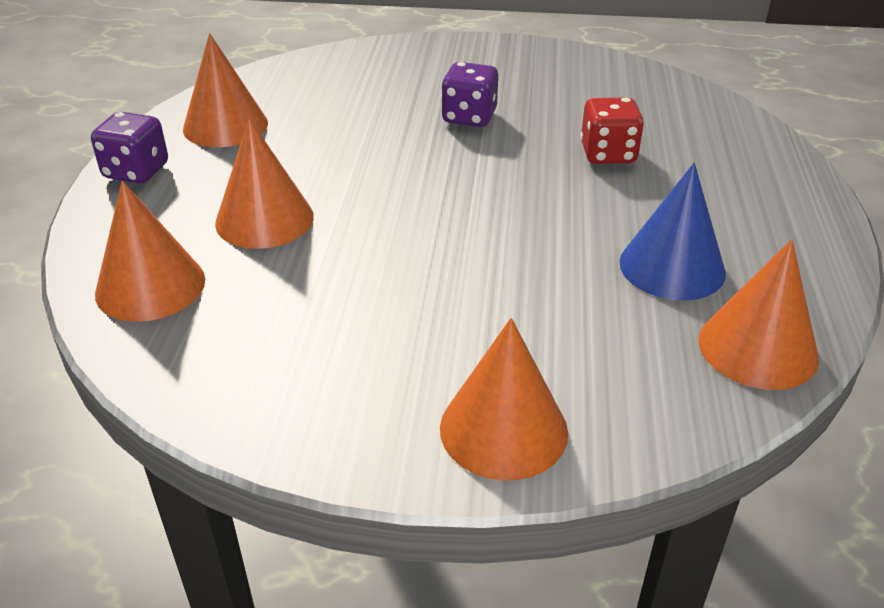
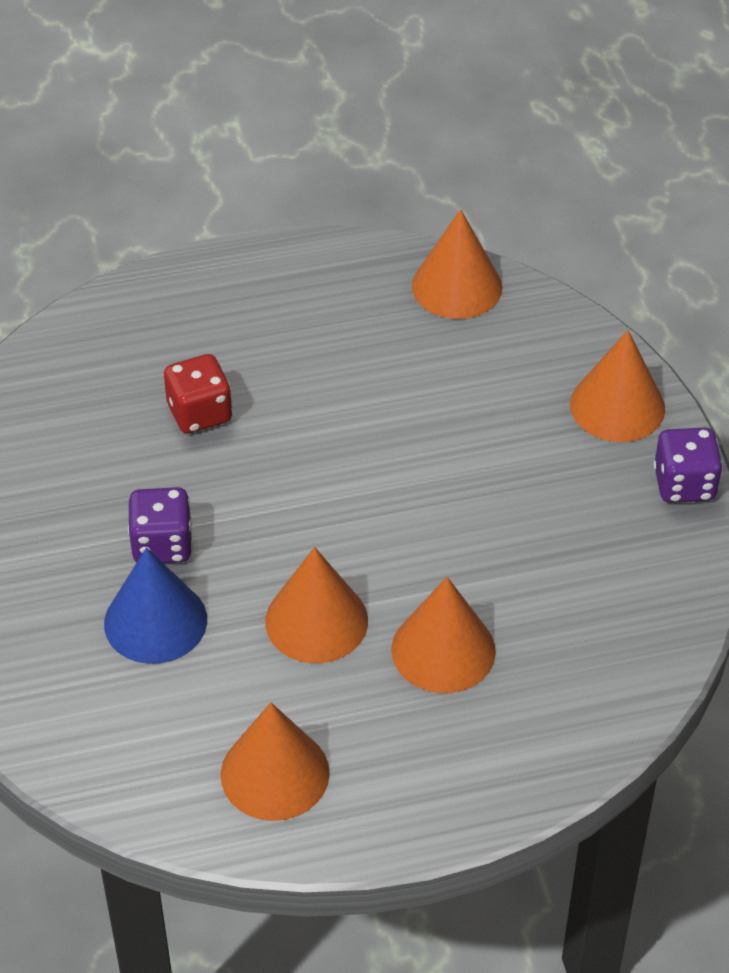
camera: 110 degrees left, 10 degrees up
(136, 171) = (411, 810): purple dice -> purple dice (684, 484)
(150, 286) = (585, 690): orange cone -> orange cone (316, 621)
(672, 267) = (376, 343): blue cone -> blue cone (155, 621)

